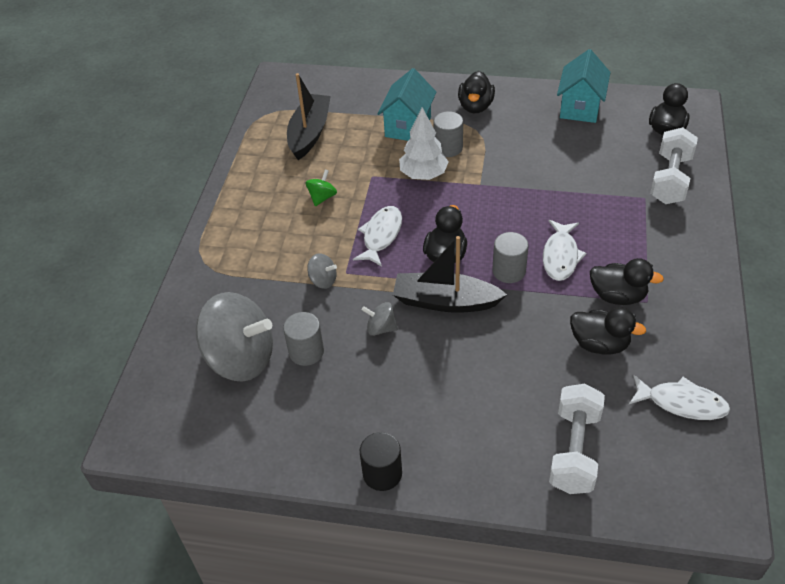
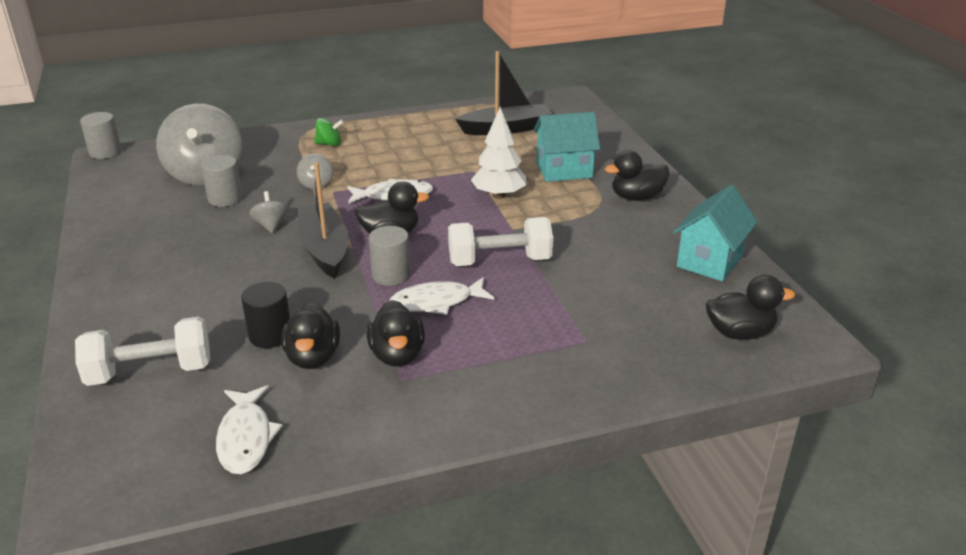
camera: 60 degrees right, 15 degrees down
(322, 197) = (423, 156): green spinning top -> green spinning top (329, 144)
(382, 473) = (95, 269): black cylinder -> black cylinder (270, 335)
(448, 148) = (553, 198): grey cylinder -> grey cylinder (105, 152)
(580, 108) = (709, 261): turquoise house -> turquoise house turned 45 degrees counterclockwise
(670, 179) = (640, 355): white dumbbell -> white dumbbell (499, 261)

